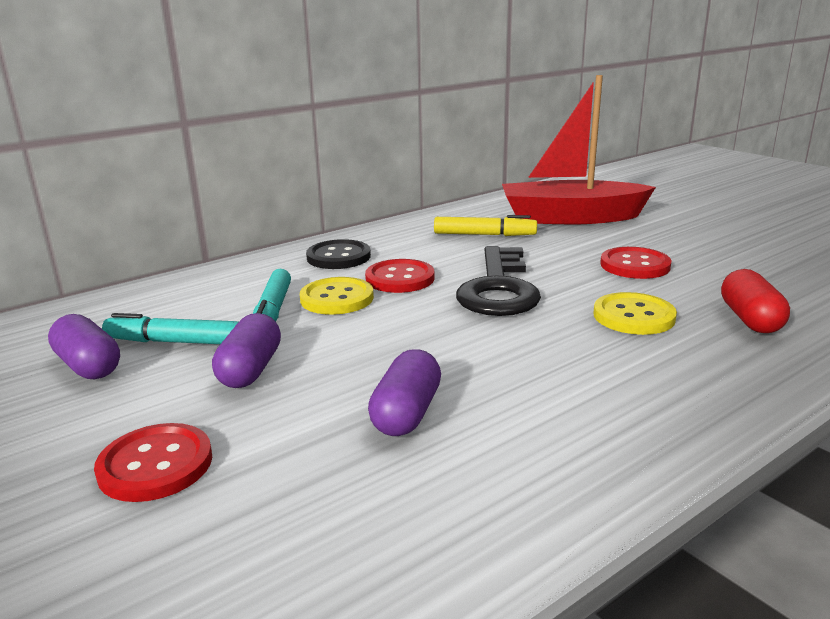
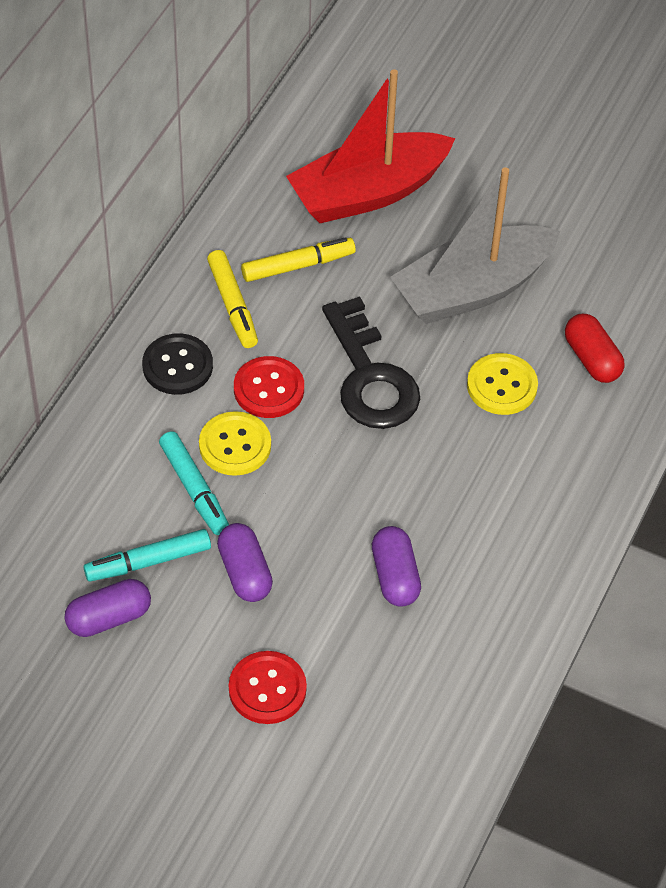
camera: 30 degrees left, 30 degrees up
(89, 366) = (109, 618): purple capsule -> purple capsule turned 45 degrees counterclockwise
(414, 241) = (233, 305): none -> yellow marker
(635, 265) = (472, 289): red button -> grey boat

